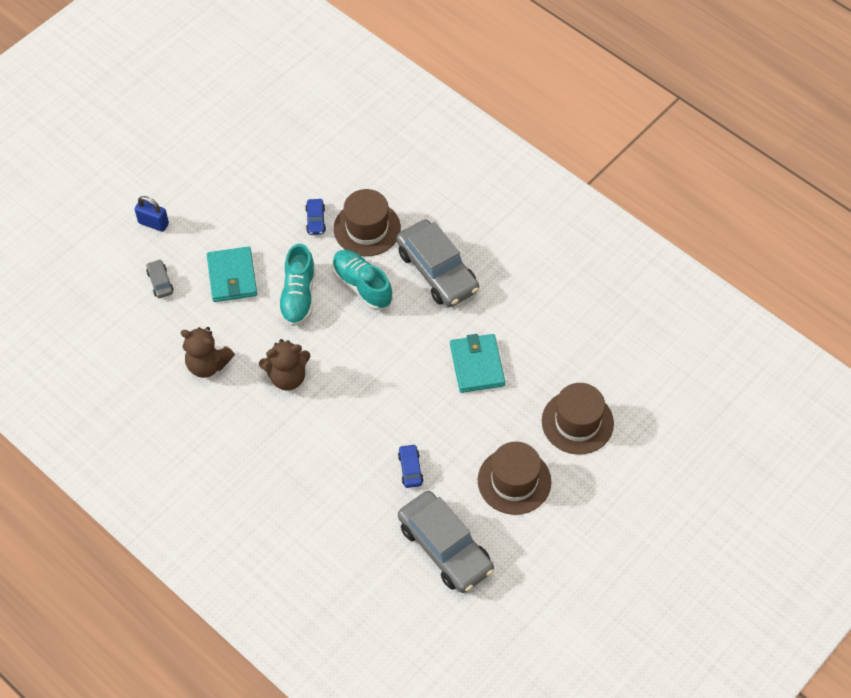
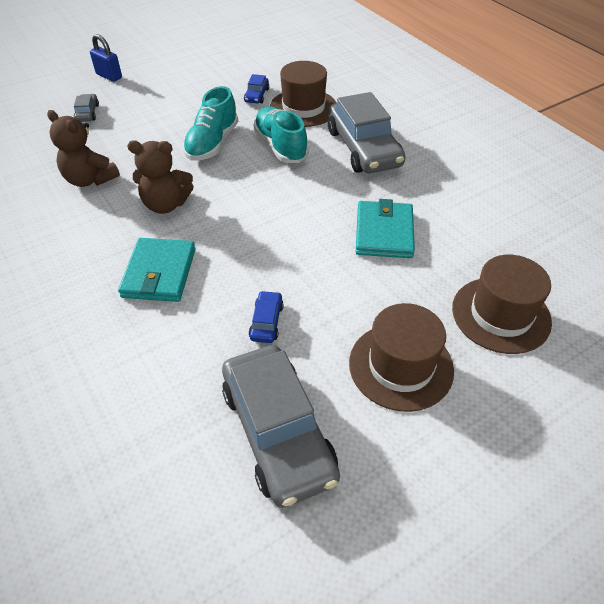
camera: 15 degrees right, 10 degrees down
(232, 276) = (156, 120): turquoise wallet -> turquoise wallet (159, 273)

